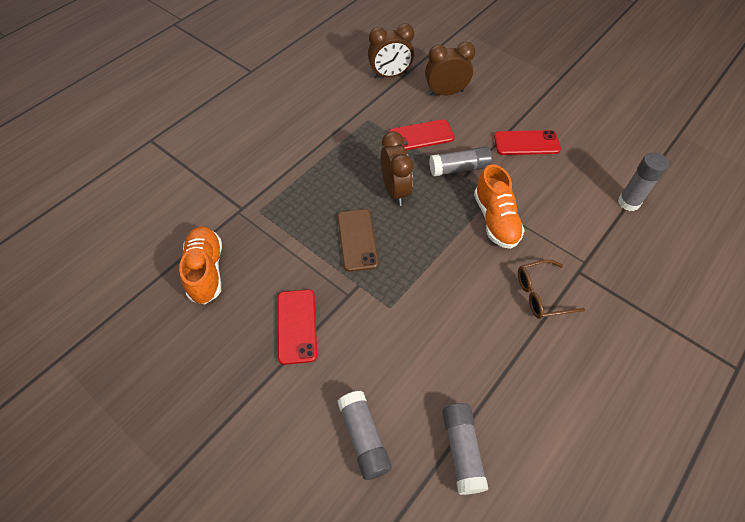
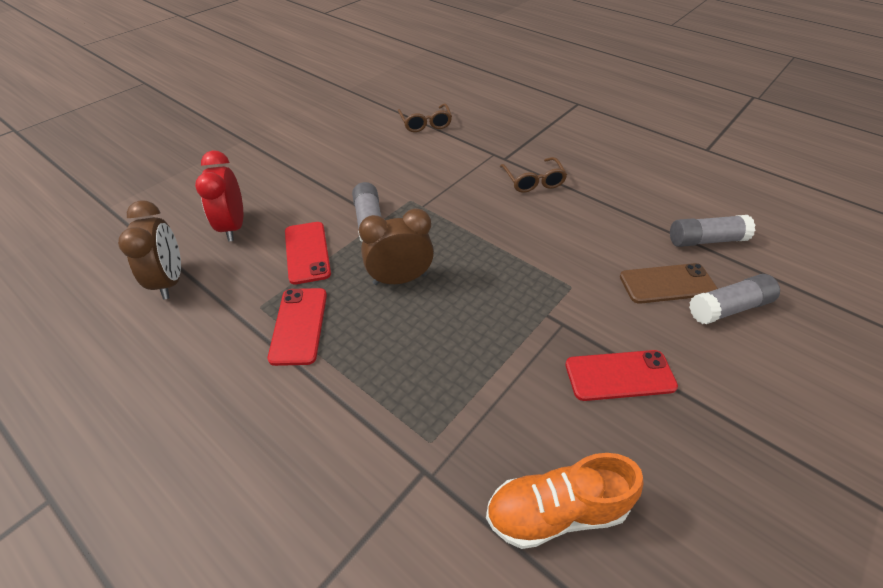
camera: 90 degrees left, 10 degrees down
(357, 240) = (480, 316): brown phone -> brown phone (667, 283)
(445, 93) = (233, 227): brown clock -> red clock
(495, 220) = (446, 201): orange shoe -> none
(526, 143) = (339, 172): red phone -> red phone (299, 325)
(628, 202) = (425, 123): grey glue stick -> brown glasses

